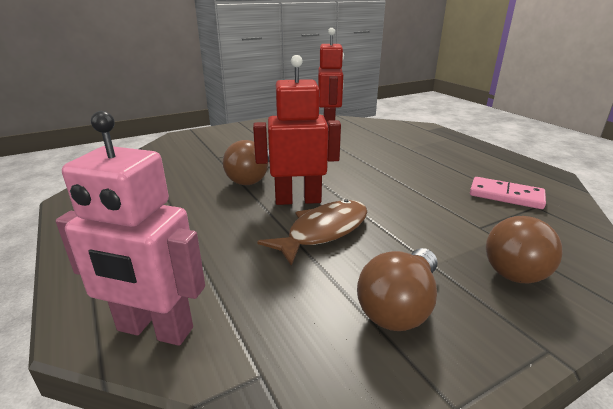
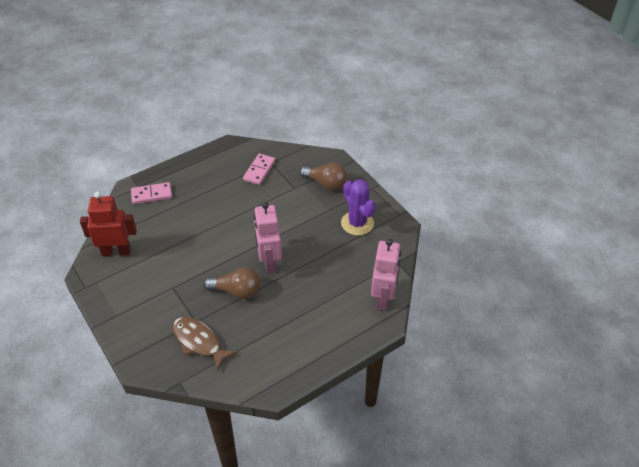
camera: 95 degrees left, 20 degrees up
(298, 200) = (269, 262): red robot -> pink robot
(324, 231) = (304, 248): brown fish -> brown fish (199, 342)
(399, 306) = (357, 223): brown light bulb -> purple cactus
(417, 135) = (151, 194): none -> pink domino

